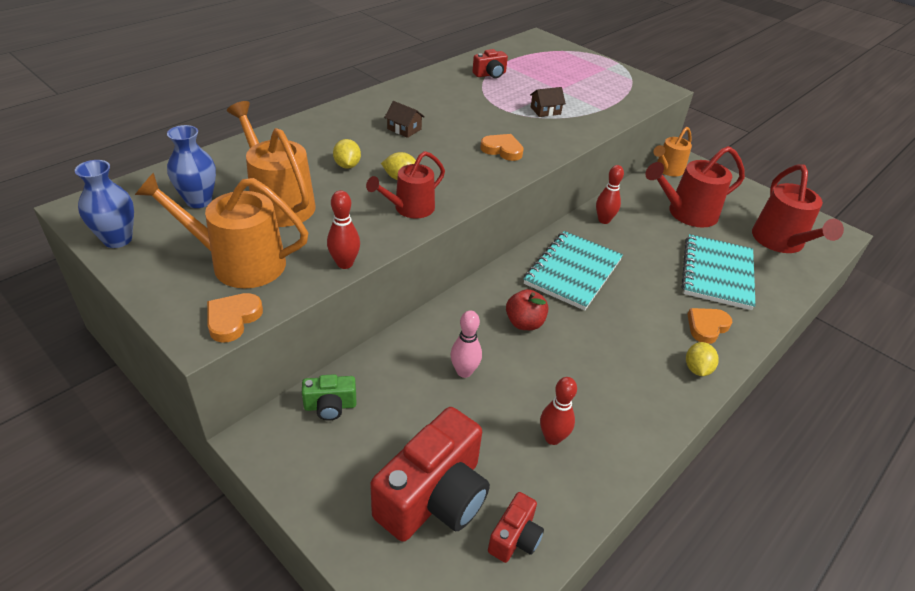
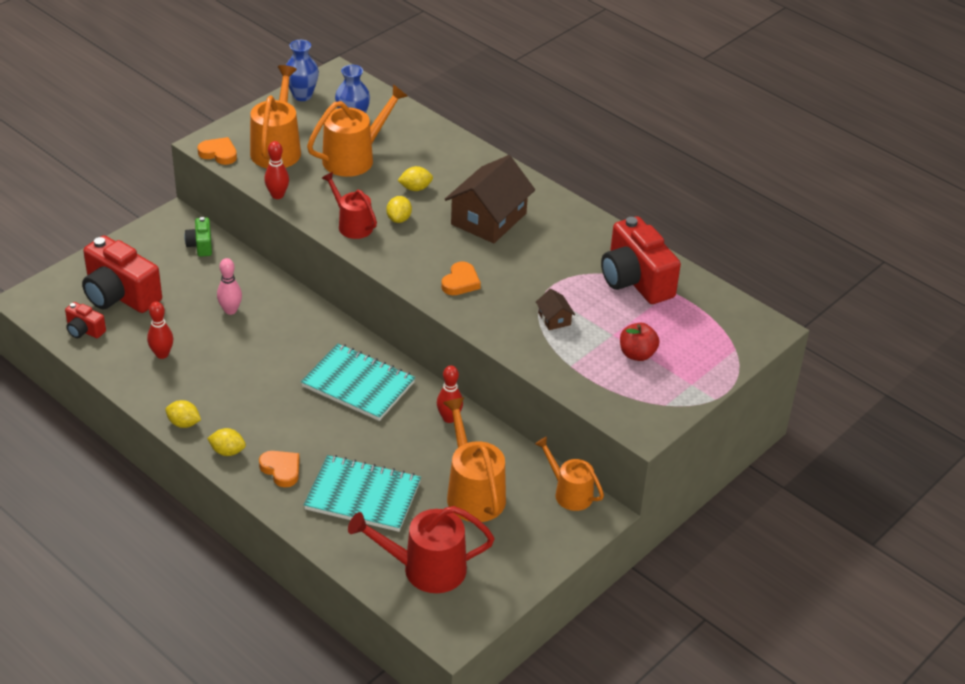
camera: 90 degrees right, 0 degrees up
(404, 129) = (489, 219): brown house -> brown house, size x2.29
(490, 74) = (635, 280): red camera -> red camera, size x2.07
(524, 323) = (286, 347): red apple -> red apple (637, 354)
(667, 409) = (184, 423): none -> yellow lemon
(687, 213) = (473, 493): red watering can -> orange watering can

